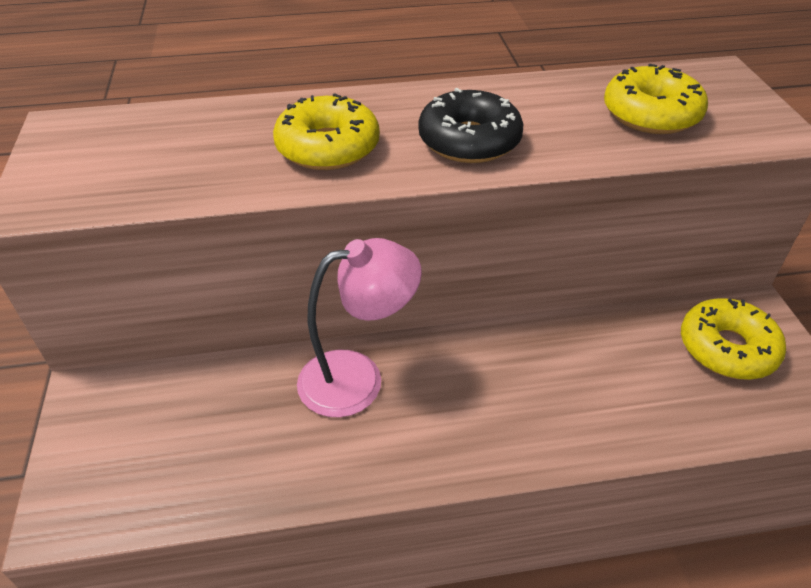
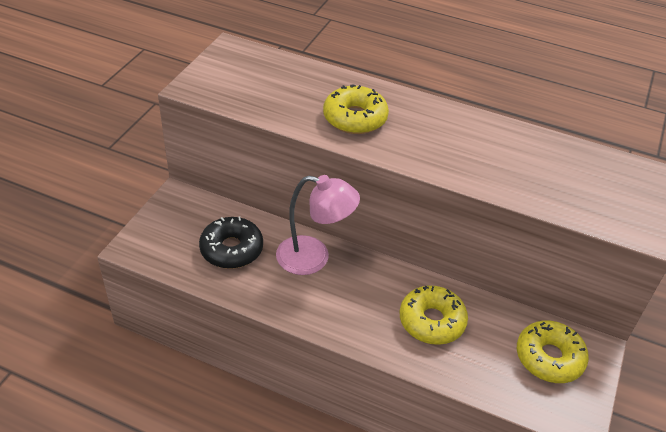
camera: 30 degrees right, 0 degrees up
(469, 141) = (436, 149): black donut -> black donut (231, 249)
(651, 114) = (569, 182): yellow donut -> yellow donut (432, 321)

